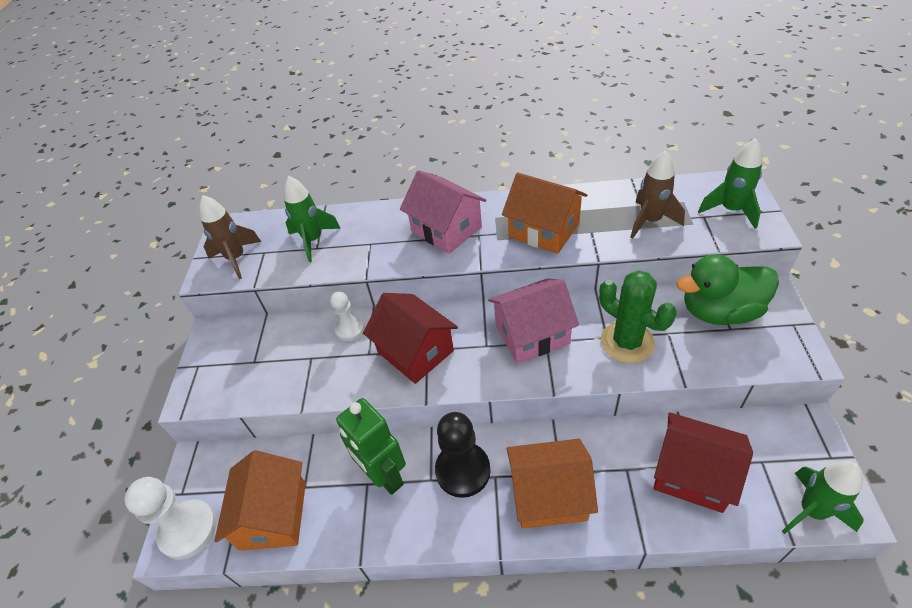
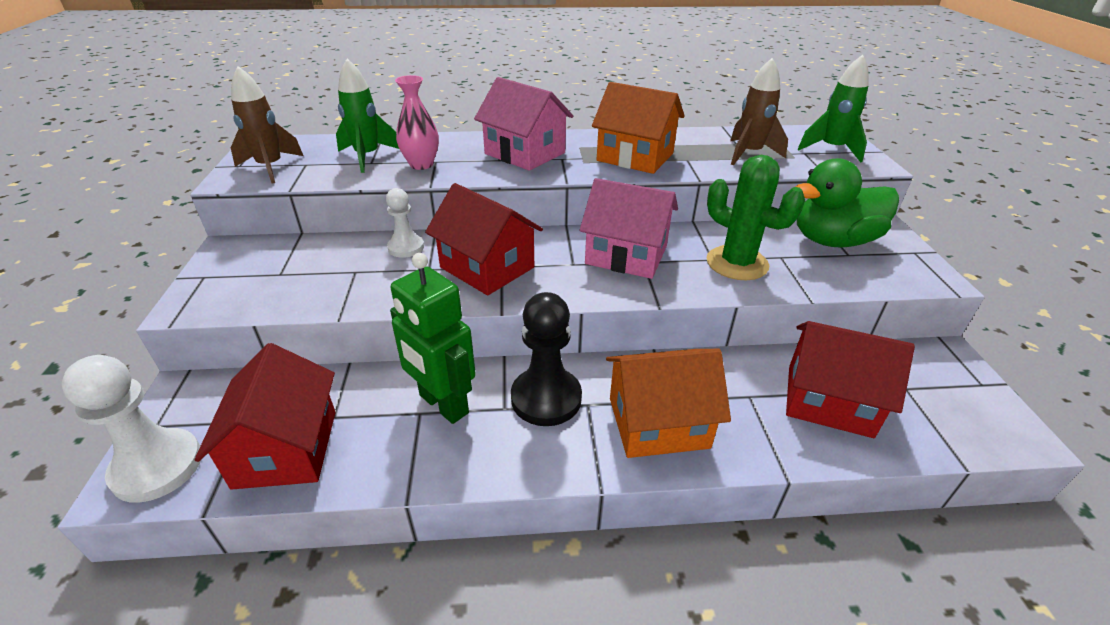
camera: 10 degrees left, 10 degrees down
(273, 515) = (286, 448): orange house -> red house
(358, 249) = (421, 165): none -> pink vase
(532, 334) = (626, 255): pink house -> pink house turned 45 degrees clockwise
(811, 511) = (977, 435): green rocket -> none

